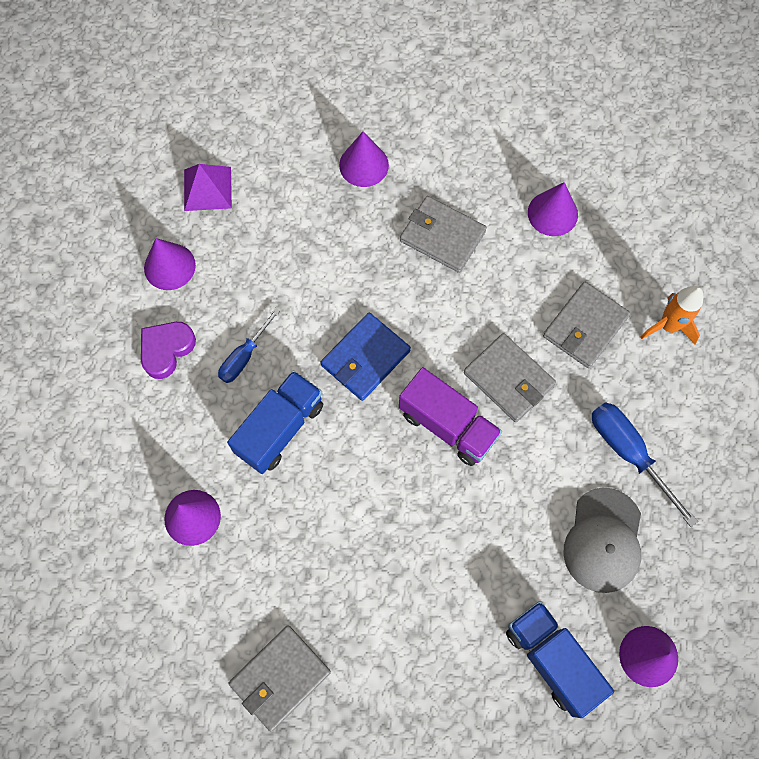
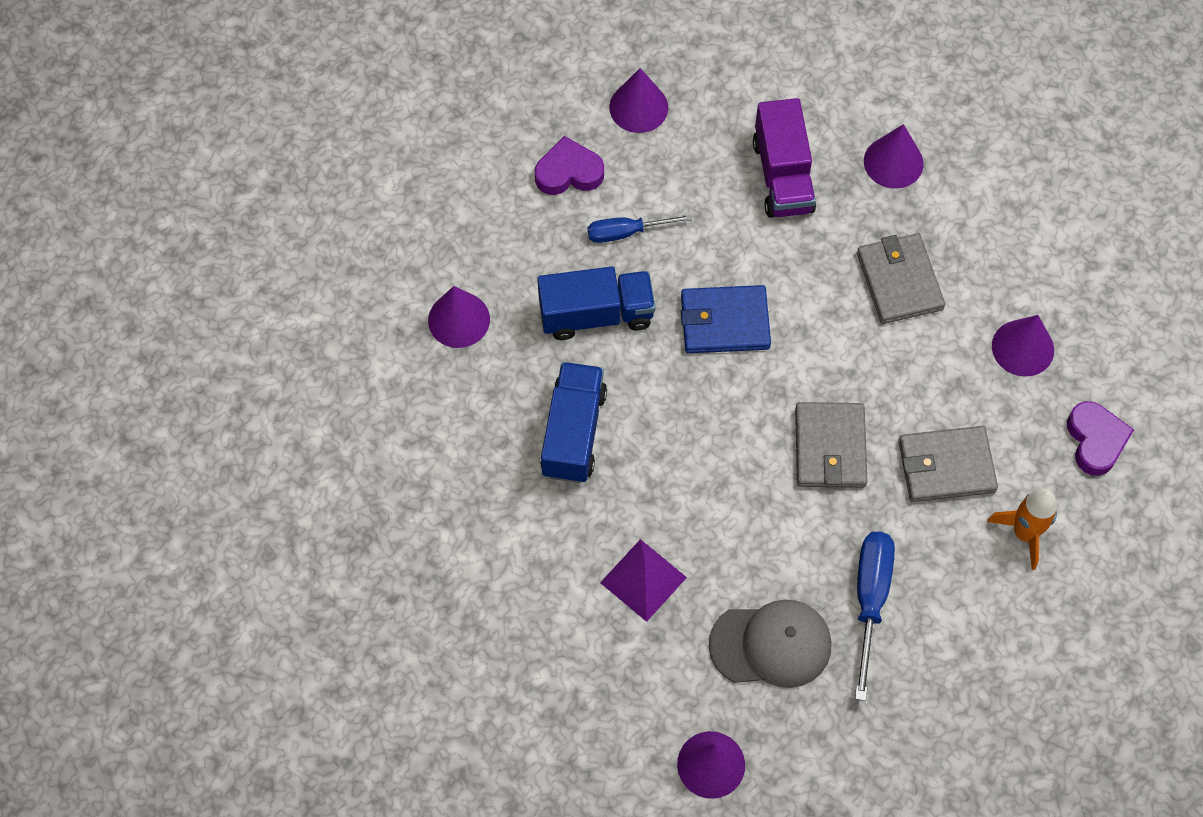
camera: 45 degrees right, 5 degrees down
(207, 188) = (735, 69): purple pyramid -> purple pyramid (643, 580)
(280, 678) = (404, 499): grey wallet -> none
(447, 425) = (737, 436): purple truck -> purple truck (782, 175)
(552, 659) = (629, 690): blue truck -> blue truck (573, 433)
(603, 540) = (771, 645): grey cap -> grey cap turned 150 degrees counterclockwise
(648, 232) = (1095, 440): none -> purple heart

